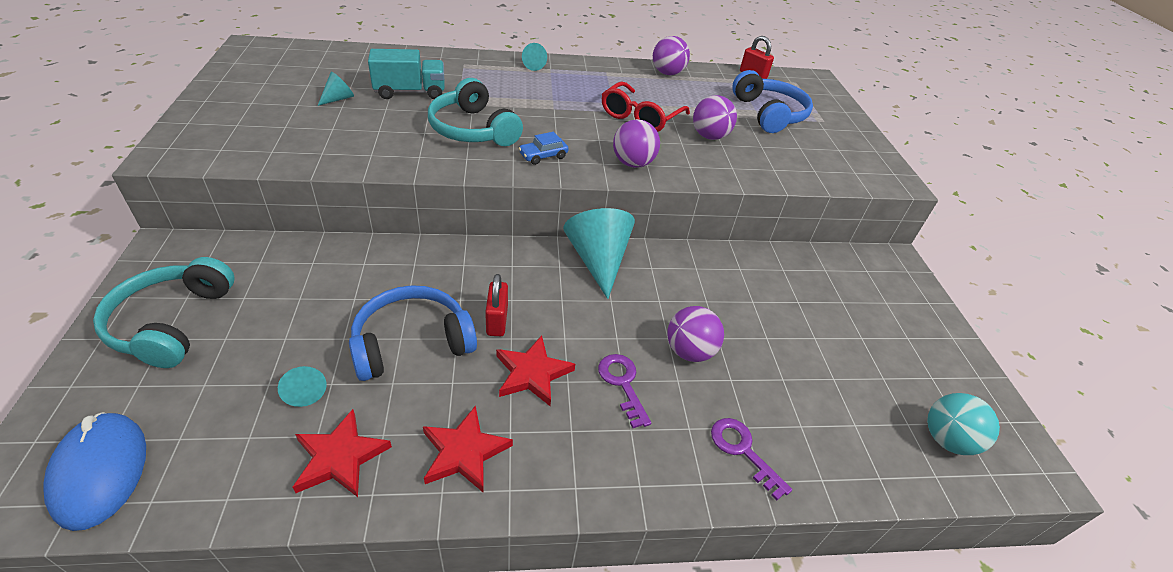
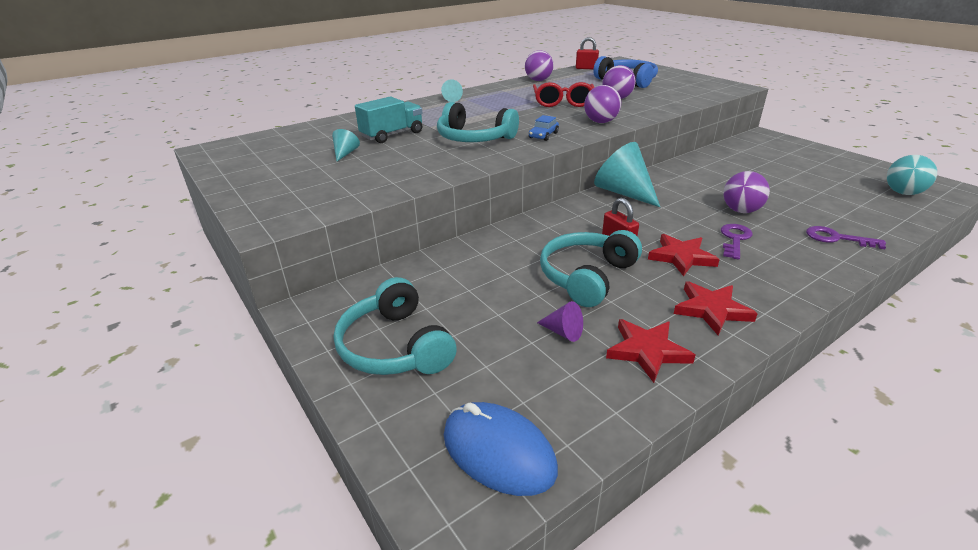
camera: 25 degrees left, 10 degrees down
(305, 390) = (563, 332): turquoise cone -> purple cone
(412, 343) = (587, 276): blue headphones -> turquoise headphones
(622, 384) = (734, 239): purple key -> purple key turned 75 degrees clockwise

